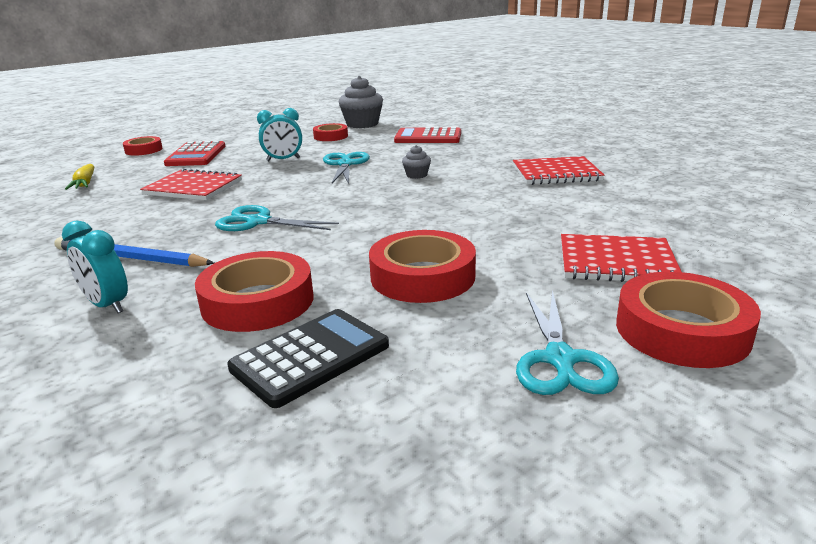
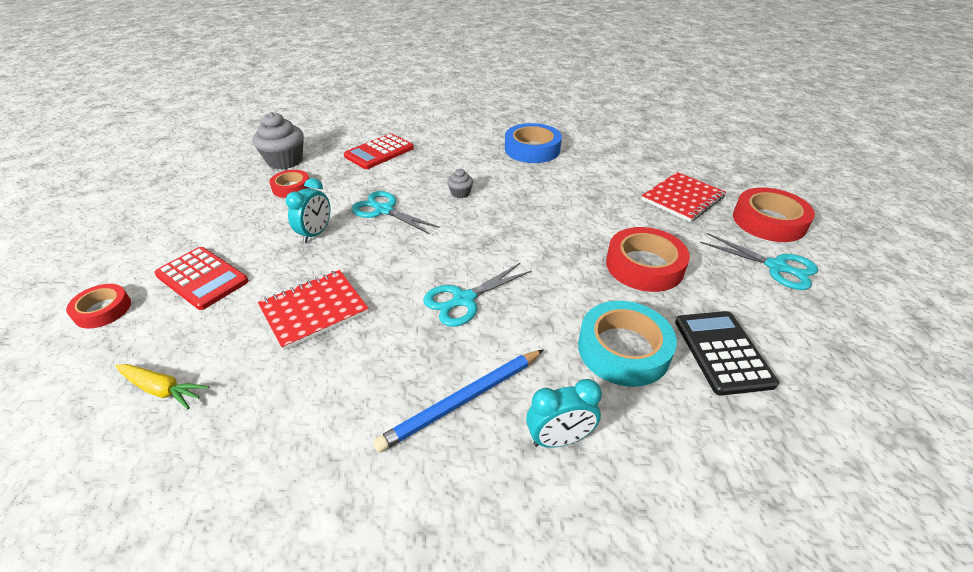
camera: 55 degrees left, 15 degrees up
(258, 301) = (623, 349): red tape -> turquoise tape
(556, 173) = (532, 149): red notebook -> blue tape

